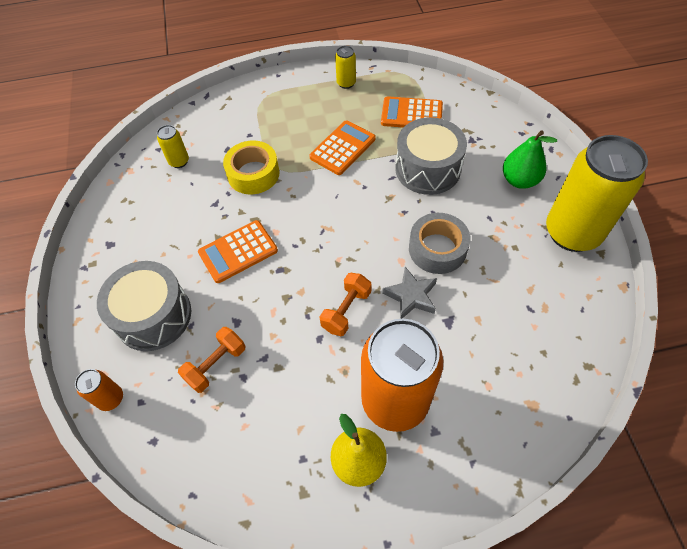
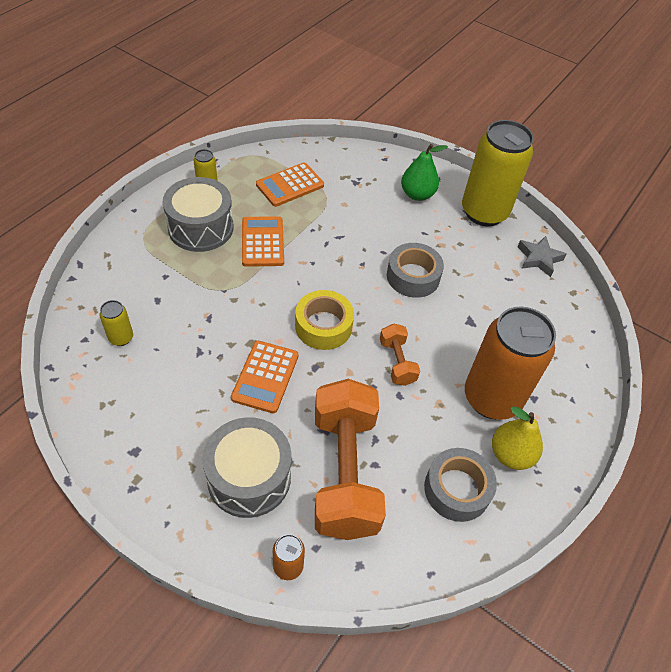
camera: 50 degrees left, 5 degrees down
(216, 365) = (345, 472): orange dumbbell -> orange dumbbell, size x2.16
(253, 174) = (207, 307): yellow tape -> yellow tape (323, 326)
(282, 450) = (457, 489): none -> grey tape
(411, 296) = (429, 321): grey star -> grey star (539, 258)
(427, 169) = (346, 221): grey drum -> grey drum (200, 227)

